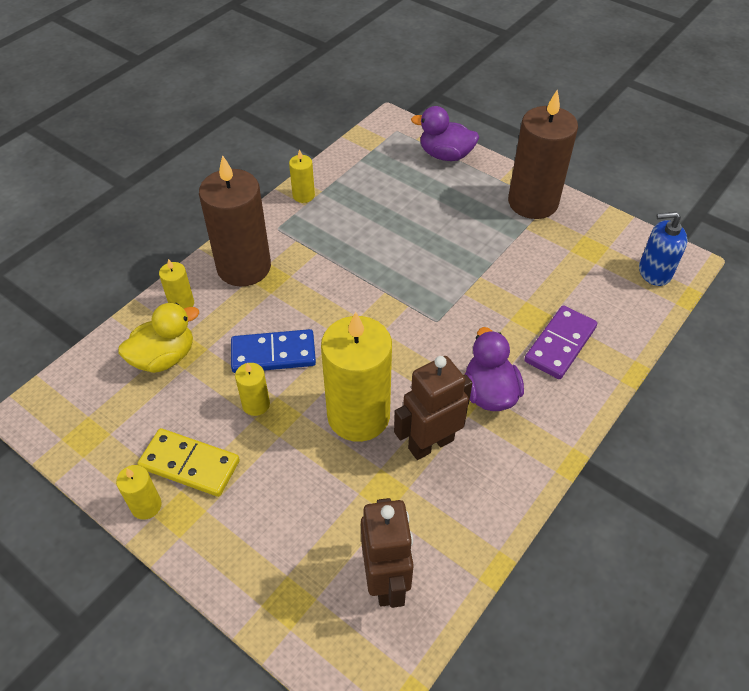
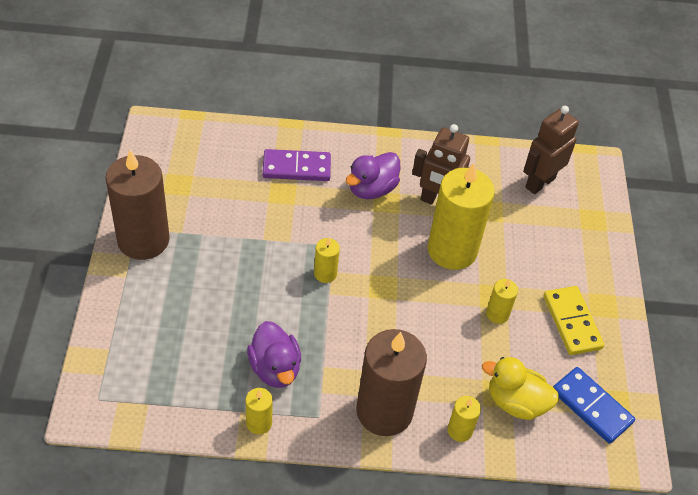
camera: 130 degrees left, 0 degrees up
(146, 506) = (617, 326): yellow candle -> yellow candle (325, 274)
(273, 354) = (448, 331): blue domino -> blue domino (591, 407)
(445, 155) = (114, 335): purple duck -> purple duck (275, 368)
(654, 272) = (178, 139): blue soap dispenser -> none

